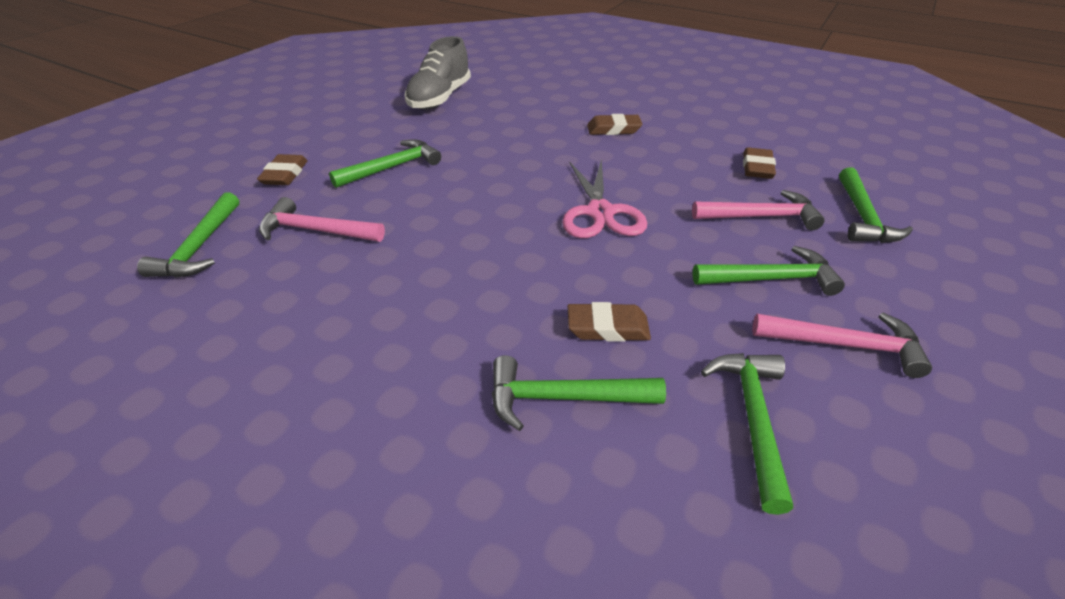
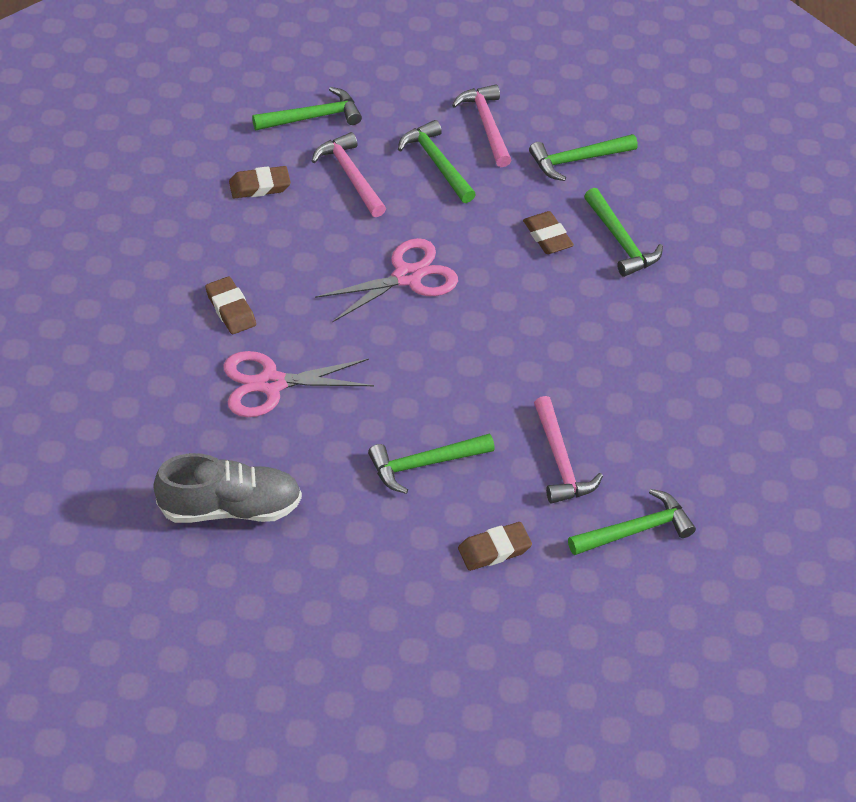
camera: 120 degrees left, 10 degrees up
(392, 167) = (424, 464): green hammer -> green hammer turned 45 degrees counterclockwise
(528, 129) = (271, 383): none -> pink scissors

